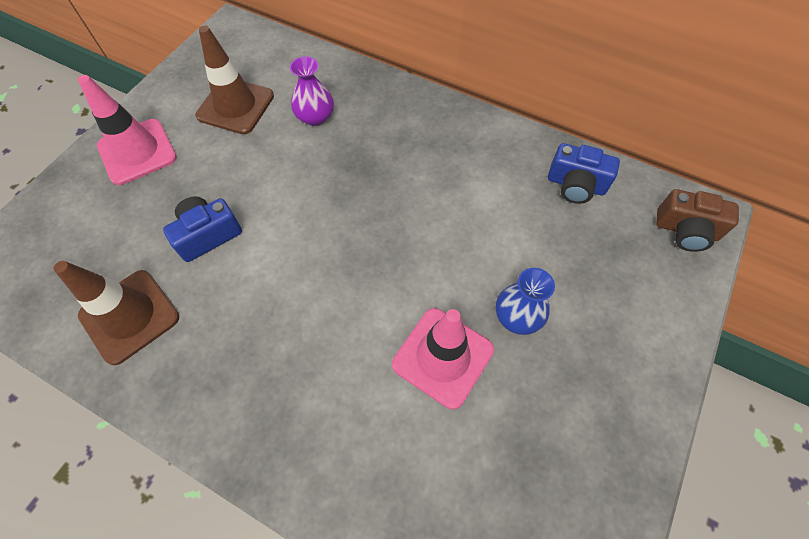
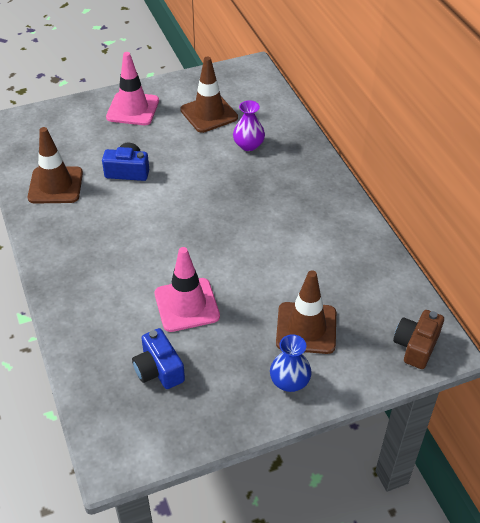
camera: 40 degrees right, 15 degrees down
(517, 316) = (250, 315): blue vase -> blue vase (289, 381)
(575, 185) = (371, 276): blue camera -> blue camera (159, 369)
(581, 288) = (306, 328): none -> brown traffic cone
(686, 230) = (416, 346): brown camera -> brown camera turned 60 degrees clockwise

